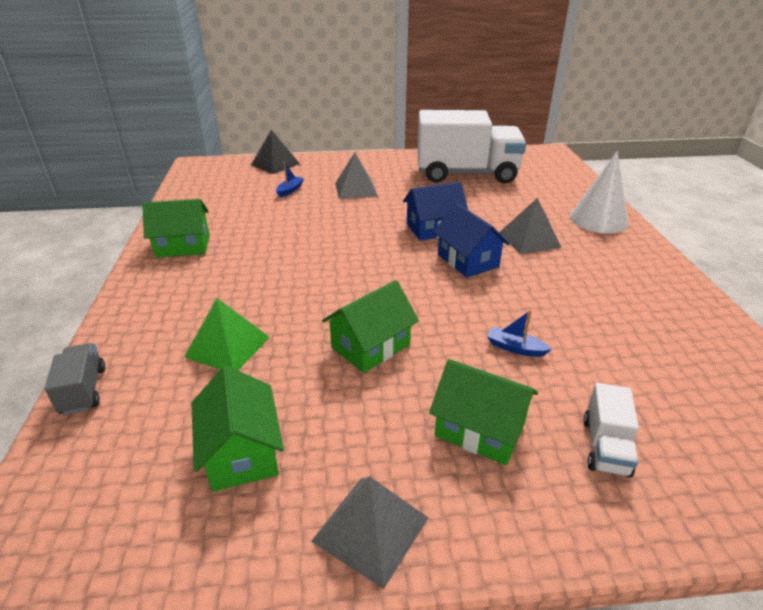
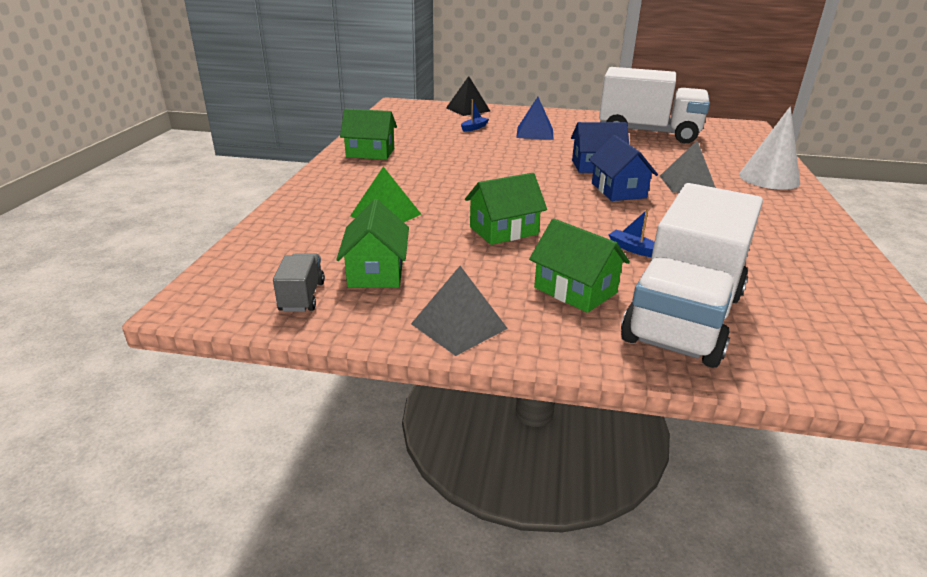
camera: 15 degrees right, 5 degrees down
(83, 390) = (271, 223): grey truck -> grey truck (302, 296)
(356, 189) = (535, 133): grey pyramid -> blue pyramid
(605, 446) = (684, 317): white truck -> white truck, size x2.47

